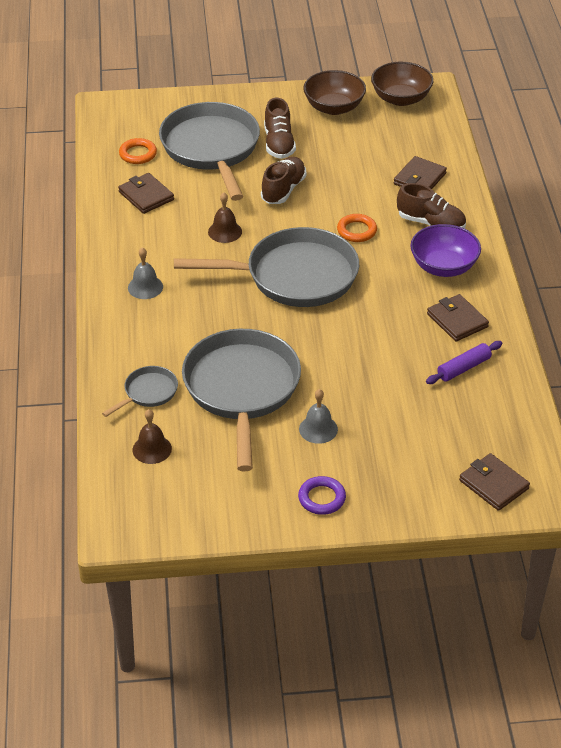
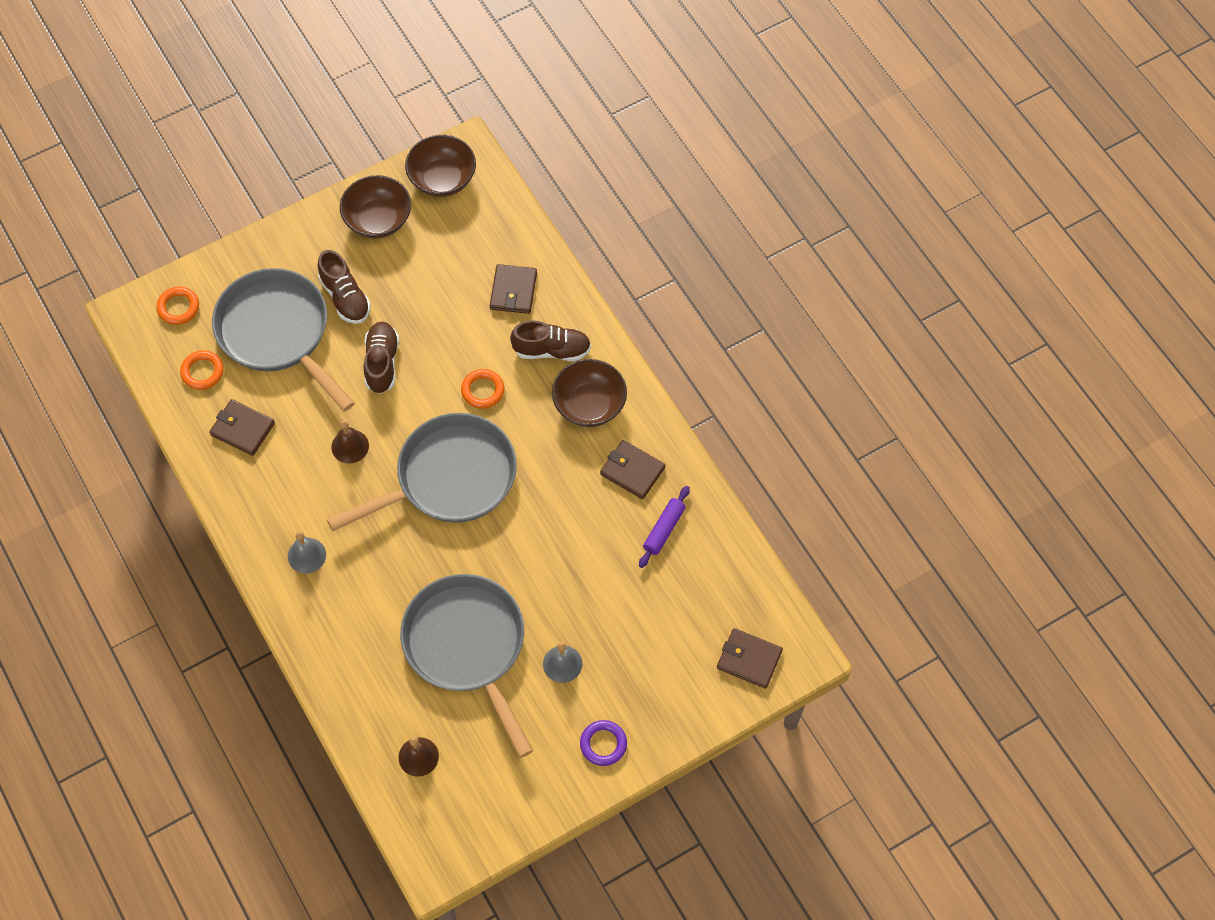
camera: 25 degrees left, 20 degrees up
(145, 113) = (178, 307): none -> orange ring
(148, 392) = (379, 690): grey pan -> none
(443, 267) = (589, 405): purple bowl -> brown bowl

